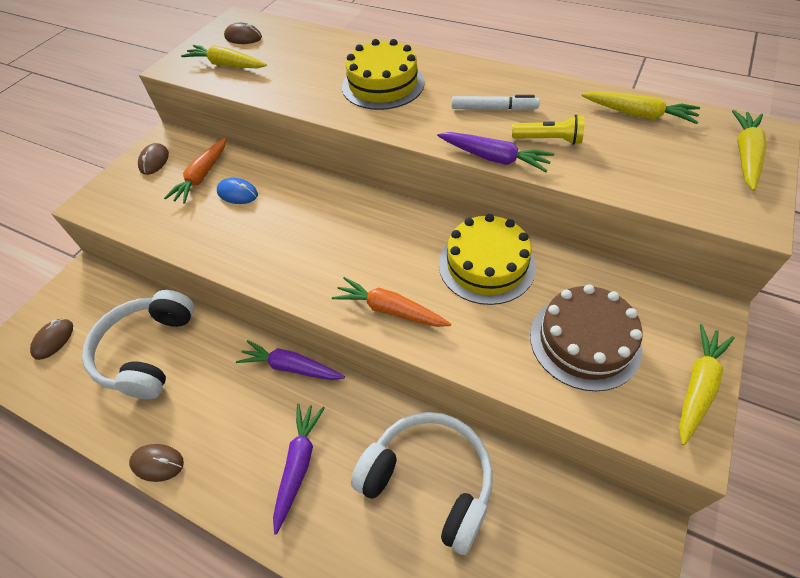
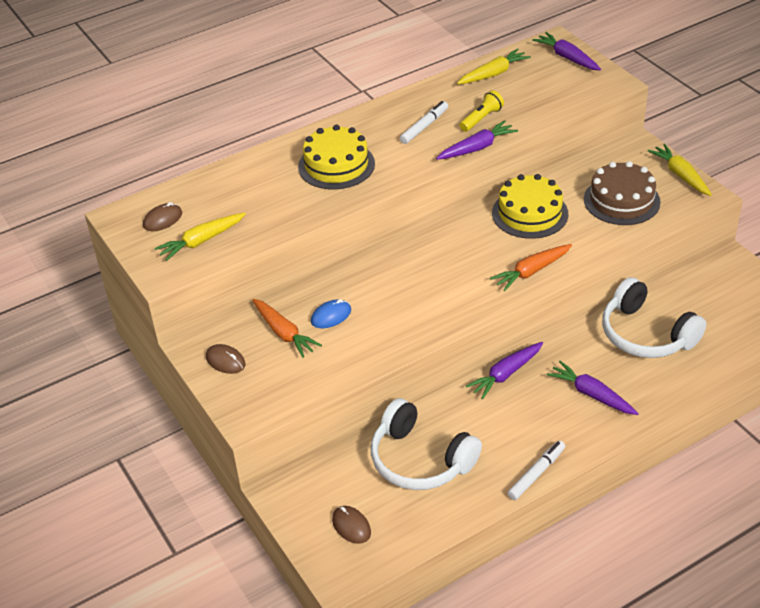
camera: 60 degrees left, 10 degrees down
(157, 463) = (536, 474): brown mouse -> white marker
(429, 480) = (646, 334): white headphones -> white headphones turned 105 degrees counterclockwise
(745, 155) = (567, 58): yellow carrot -> purple carrot

